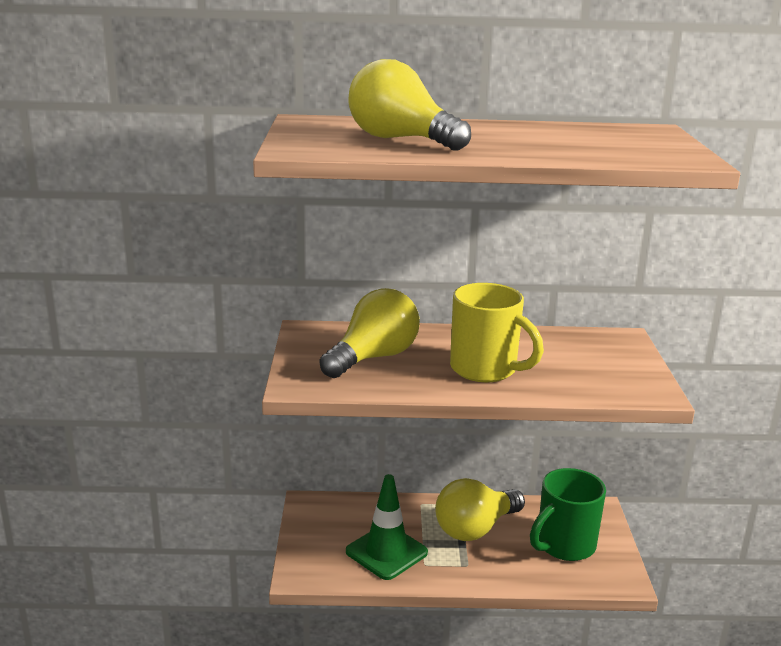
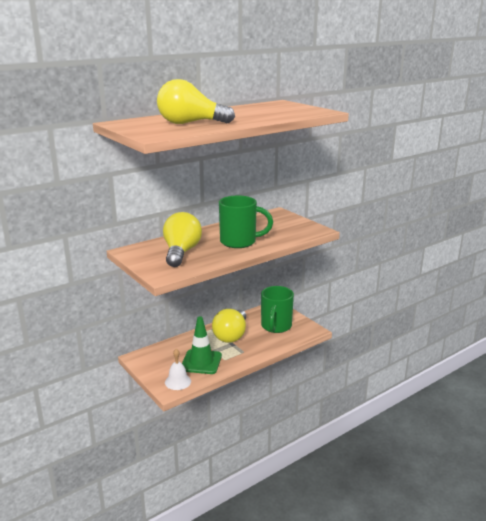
camera: 35 degrees left, 0 degrees up
(323, 567) = (178, 381): none -> white bell
(485, 370) = (239, 242): yellow mug -> green mug

